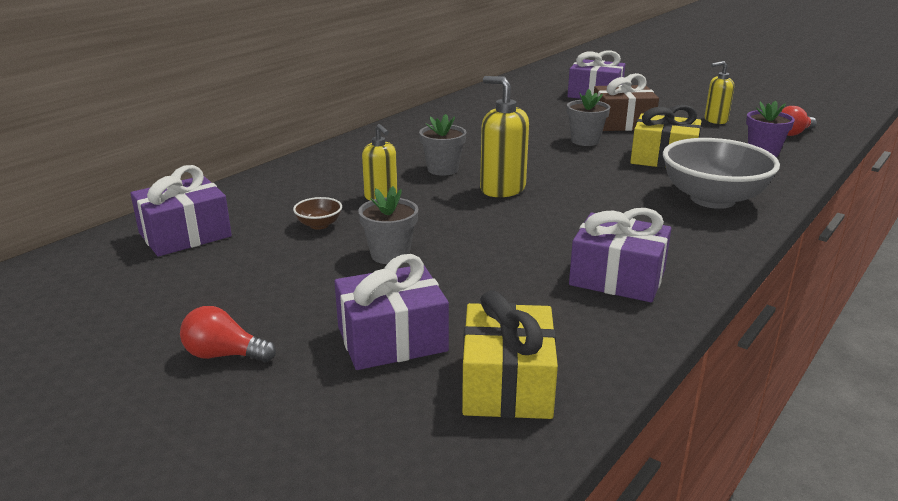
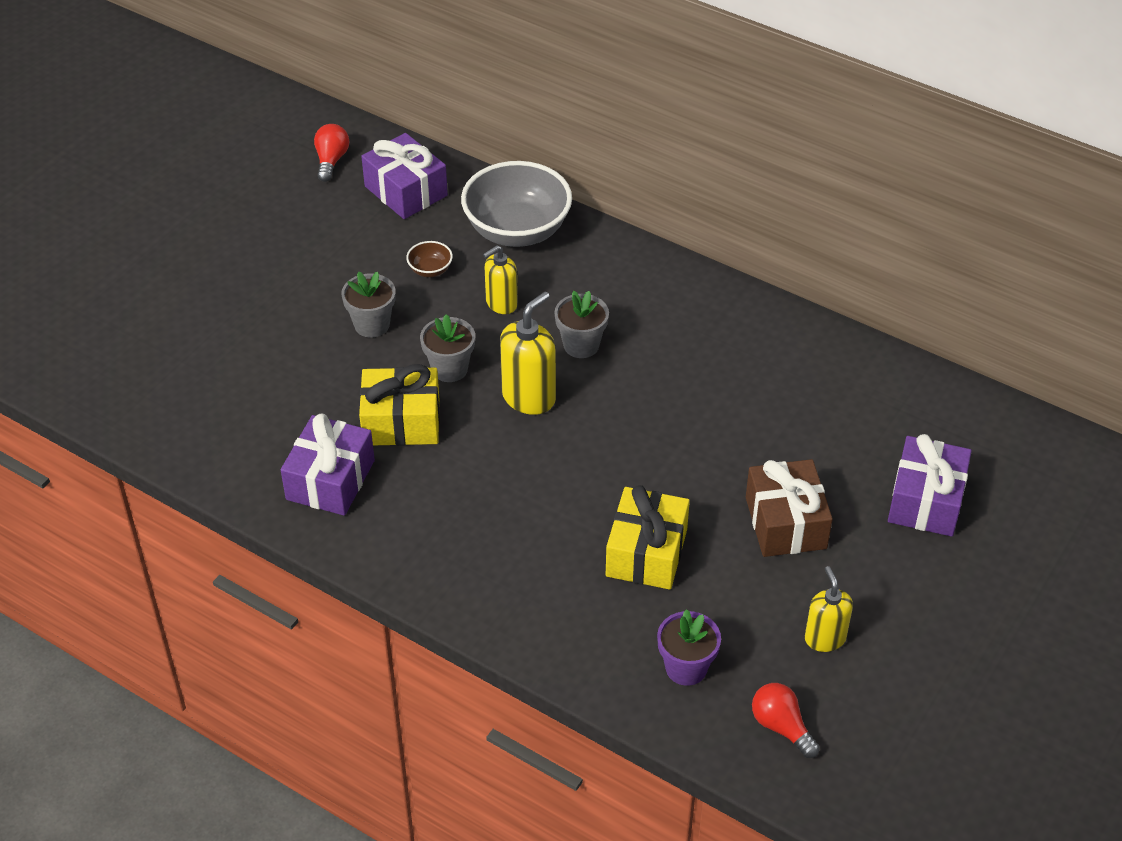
camera: 85 degrees right, 20 degrees up
(224, 355) = (220, 258): red light bulb -> red light bulb (331, 161)
(392, 339) = (236, 340): purple gift -> none
(507, 384) = (176, 406): yellow gift -> yellow gift (401, 422)
(585, 141) = (701, 477): grey flower pot -> grey flower pot (449, 369)
(712, 199) = (518, 582): grey bowl -> grey bowl (517, 231)

